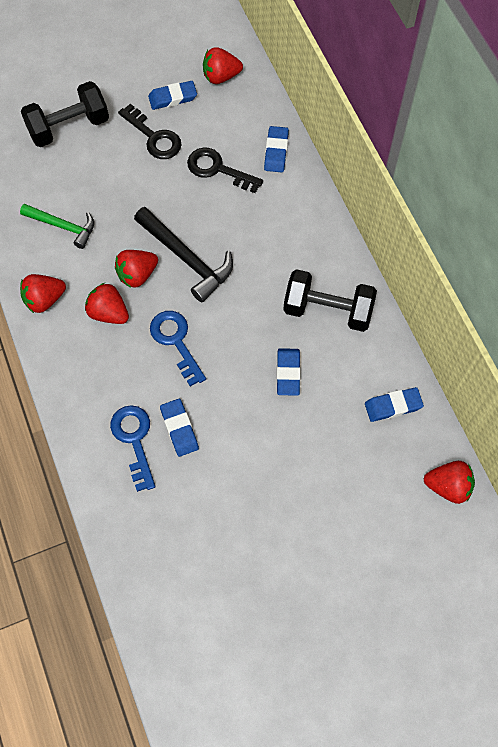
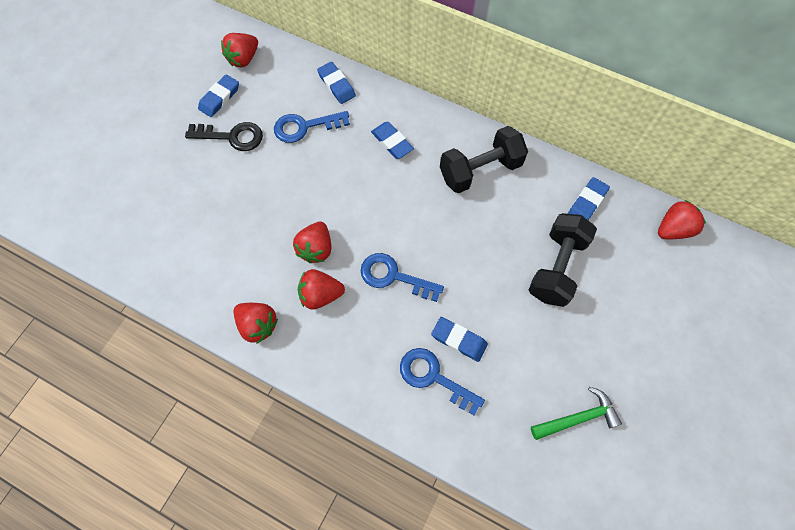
camera: 40 degrees left, 0 degrees up
(44, 300) = (258, 325): red strawberry -> red strawberry turned 75 degrees counterclockwise
(63, 226) = (220, 256): green hammer -> green hammer (578, 418)
(69, 127) = (152, 176): black dumbbell -> black dumbbell (556, 267)
(187, 259) = (343, 208): black hammer -> none
(218, 169) = (305, 127): black key -> blue key
(288, 373) = (496, 236): blue eraser -> blue eraser (392, 142)

